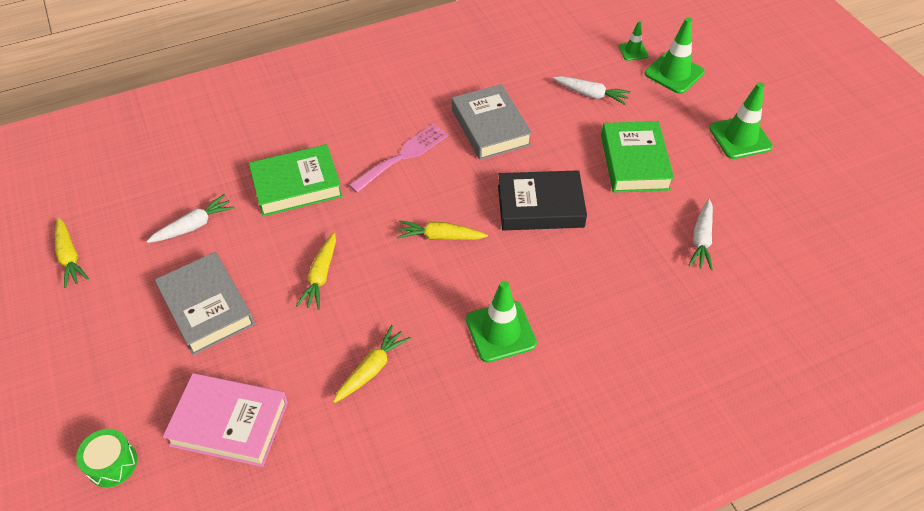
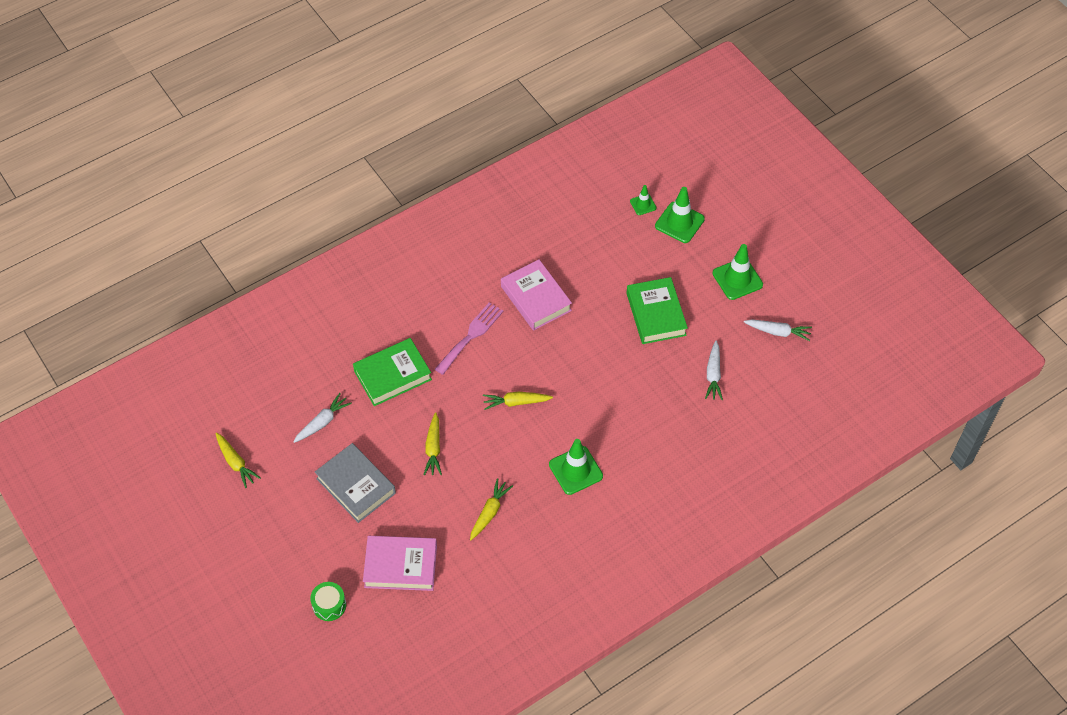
camera: 10 degrees left, 5 degrees up
(490, 127) = (536, 298): grey book -> pink book
(540, 206) = (588, 364): black book -> none
(591, 94) = (613, 254): white carrot -> white carrot (778, 332)

